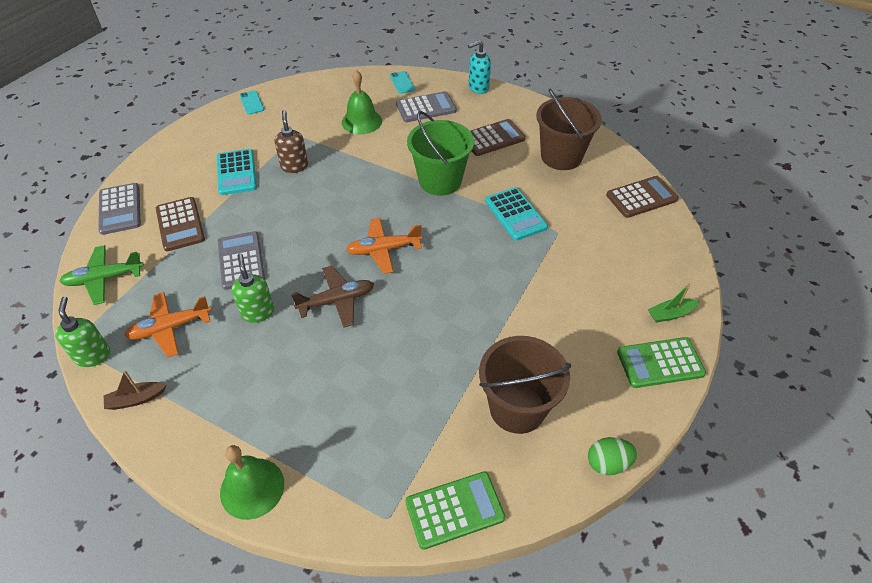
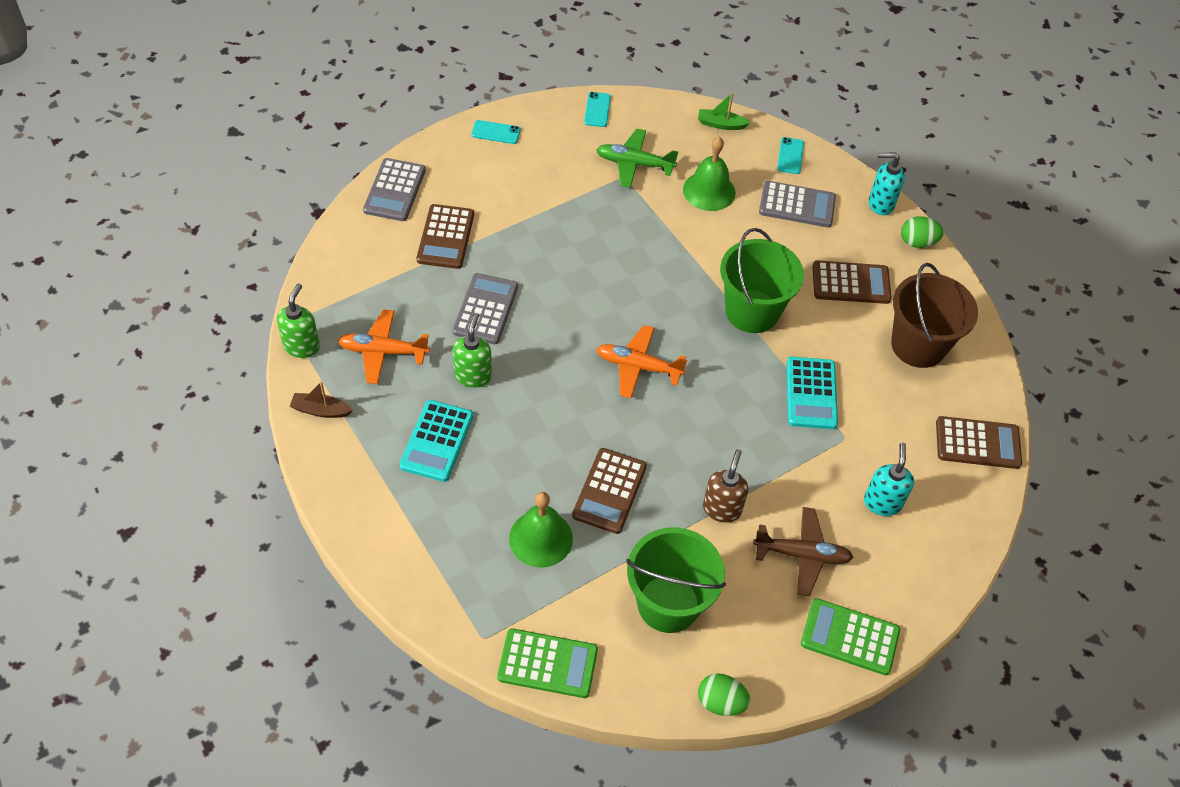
camera: 25 degrees right, 5 degrees up
(104, 279) = (345, 267): green plane -> green plane (634, 164)
(182, 142) = (496, 132): none -> turquoise phone
(236, 172) = (534, 198): turquoise calculator -> turquoise calculator (437, 441)
(252, 488) = (381, 547): green bell -> green bell (541, 538)
(294, 166) = (600, 218): brown soap dispenser -> brown soap dispenser (722, 508)
(337, 301) = (557, 402): brown plane -> brown plane (802, 555)
(418, 346) = (609, 491): none -> brown calculator
(516, 100) = (917, 242): none -> green egg
(517, 408) = (668, 603): brown bucket -> green bucket
(612, 261) = (882, 502): none -> turquoise soap dispenser
(670, 314) = (902, 593): green boat -> green boat (721, 124)

